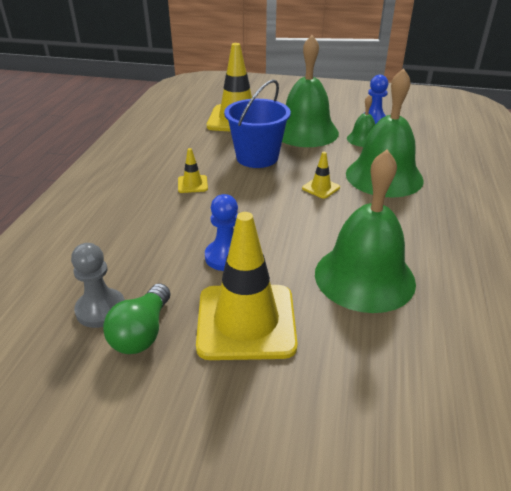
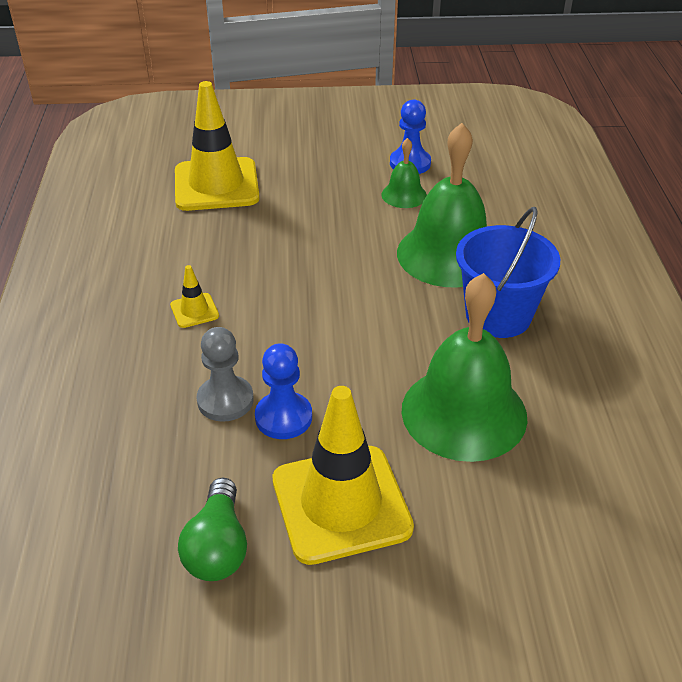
camera: 15 degrees left, 5 degrees up
(101, 309) = (150, 527): grey pawn -> grey pawn (225, 400)
(257, 157) = (269, 249): blue bucket -> blue bucket (498, 316)
(305, 132) = (321, 193): green bell -> none
(321, 188) = (371, 287): yellow traffic cone -> none

